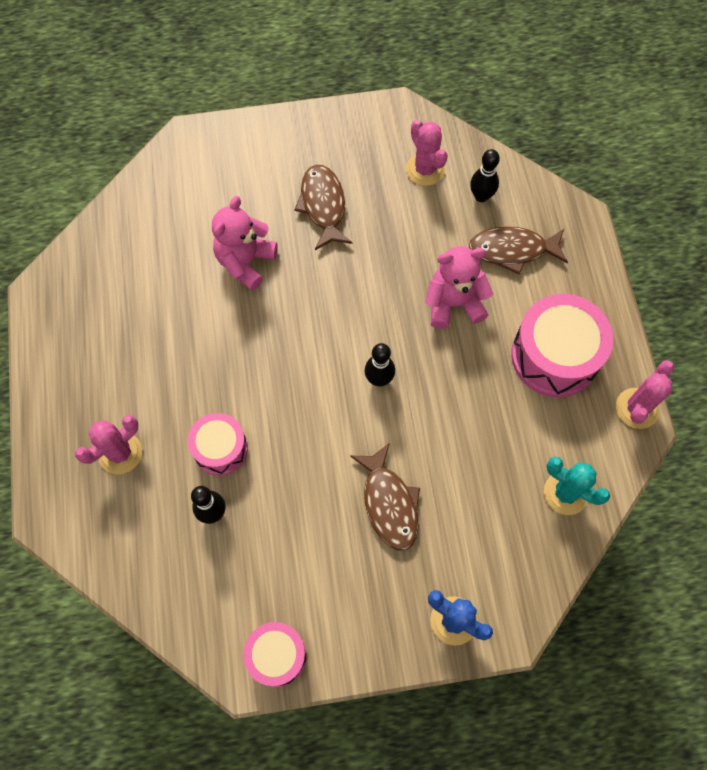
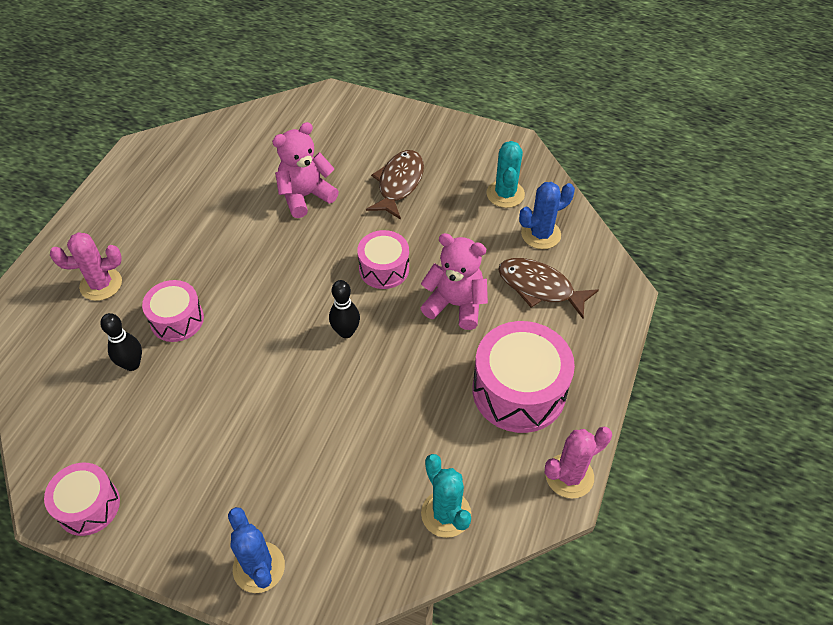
camera: 30 degrees right, 15 degrees down
(369, 300) = (384, 269): none -> pink drum
(389, 503) = (278, 435): brown fish -> none
(425, 169) = (505, 194): pink cactus -> turquoise cactus
(481, 196) = (541, 234): black bowling pin -> blue cactus

